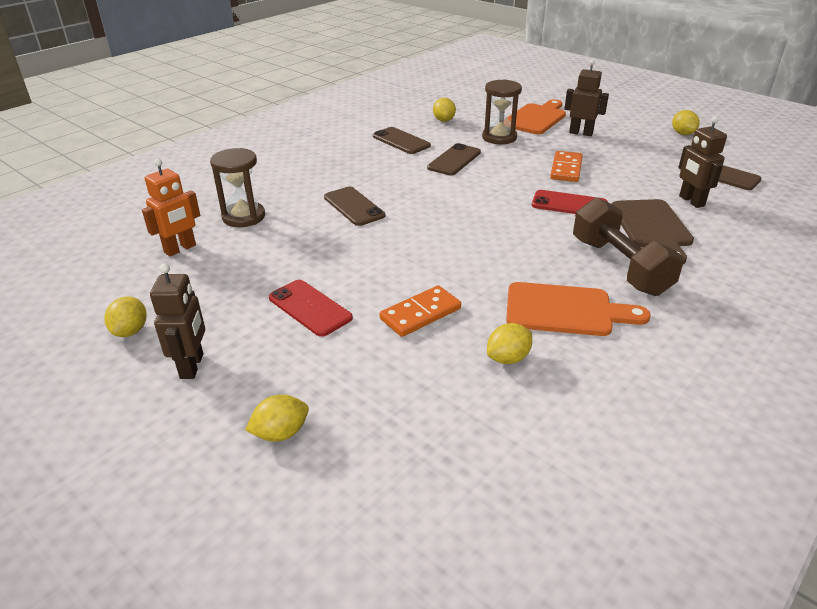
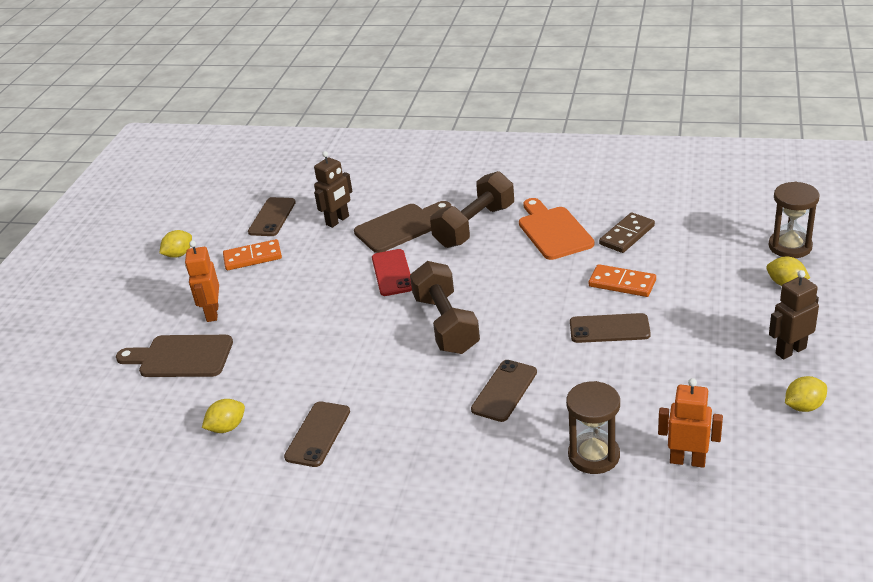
camera: 115 degrees left, 0 degrees up
(310, 308) = (673, 334): red phone -> none
(454, 160) = (345, 371): brown phone -> brown phone (609, 329)
(465, 207) = (446, 324): none -> brown dumbbell
(499, 137) = (259, 363): brown hourglass -> brown hourglass (790, 246)
(508, 358) = (627, 235): yellow lemon -> brown domino
(536, 118) = (181, 357): orange cutting board -> brown cutting board
(566, 169) = (316, 295): orange domino -> orange domino (252, 257)
(581, 133) = (212, 313): brown robot -> orange robot

